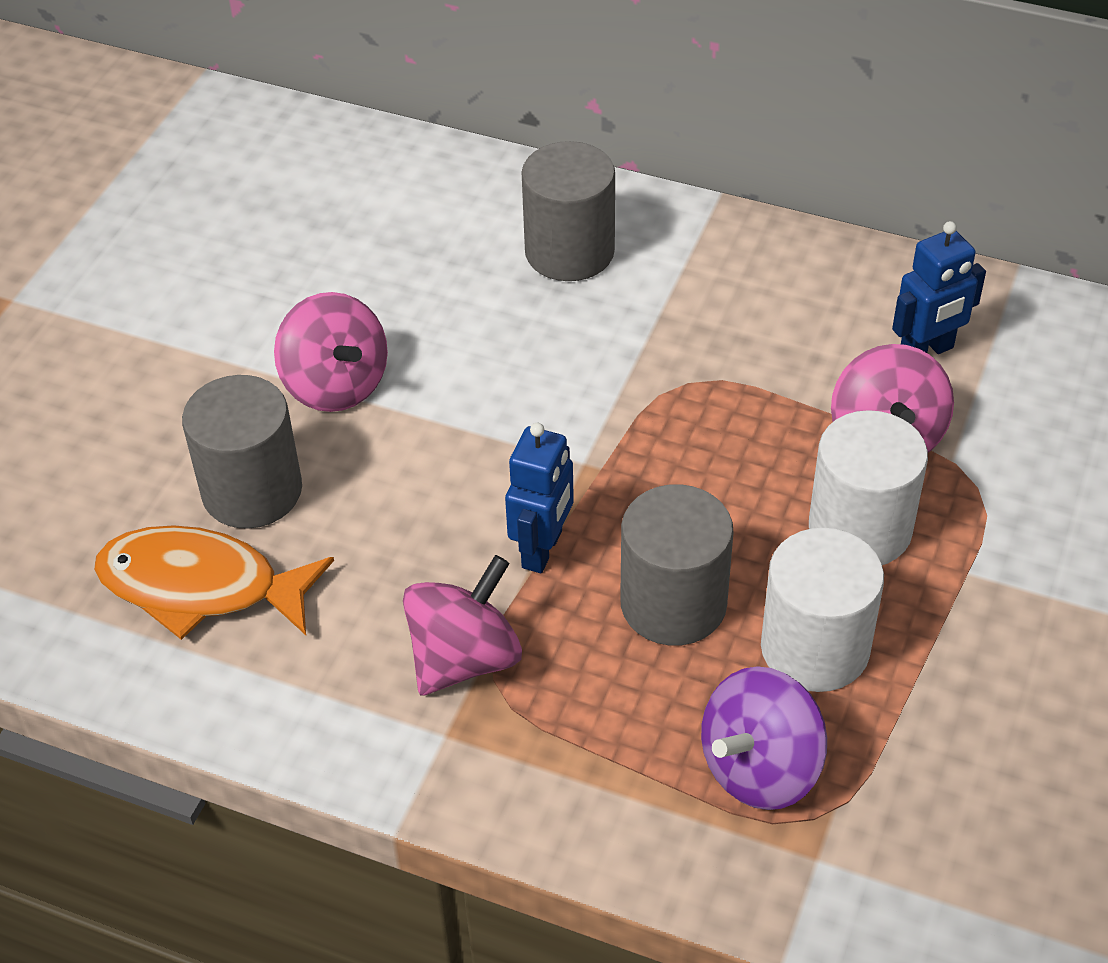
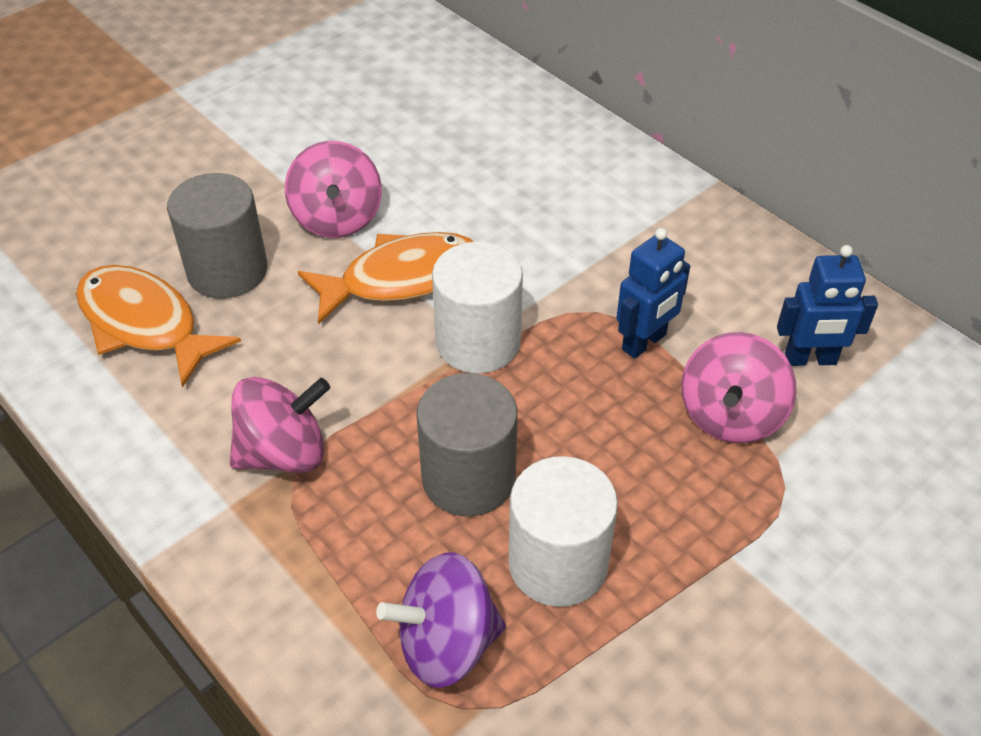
camera: 25 degrees right, 0 degrees up
(457, 425) = (401, 279): none -> orange fish
(543, 550) = (398, 395): blue robot -> blue robot (644, 342)
(569, 251) = (571, 183): grey cylinder -> none
(860, 528) = (660, 480): white cylinder -> white cylinder (478, 342)

